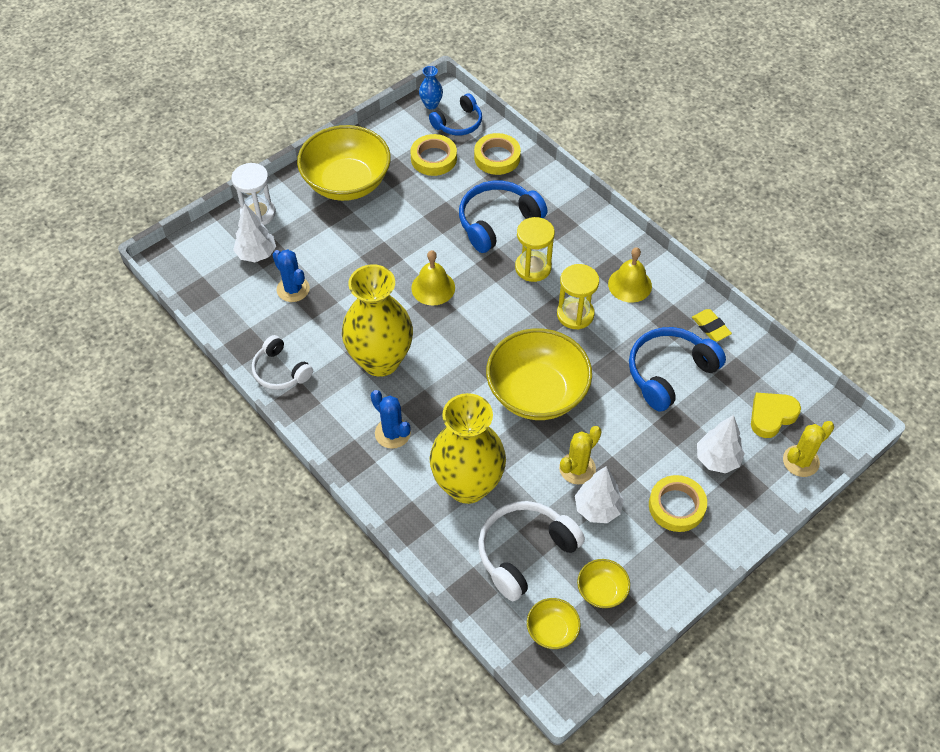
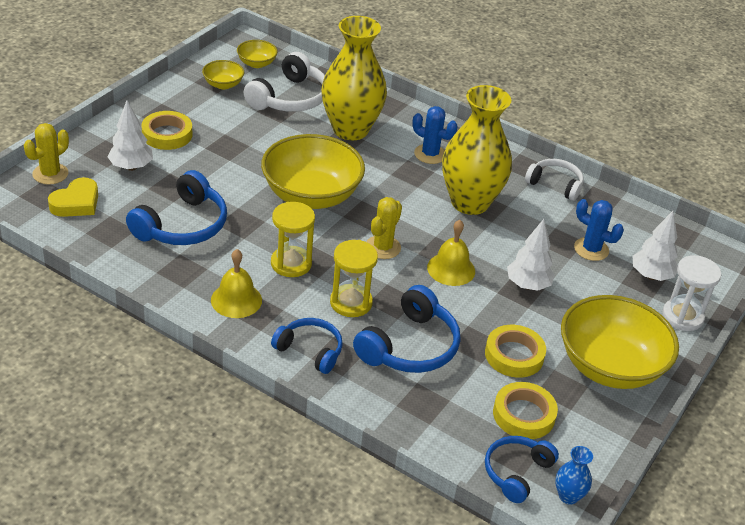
camera: 160 degrees right, 15 degrees down
(497, 157) = (443, 430): yellow tape -> yellow tape (514, 355)
(577, 468) = (259, 148): yellow cactus -> yellow cactus (383, 247)
(578, 230) = (310, 350): none -> blue headphones
(597, 509) = (236, 126): white tree -> white tree (527, 285)
(710, 327) = (140, 270): yellow eraser -> none

